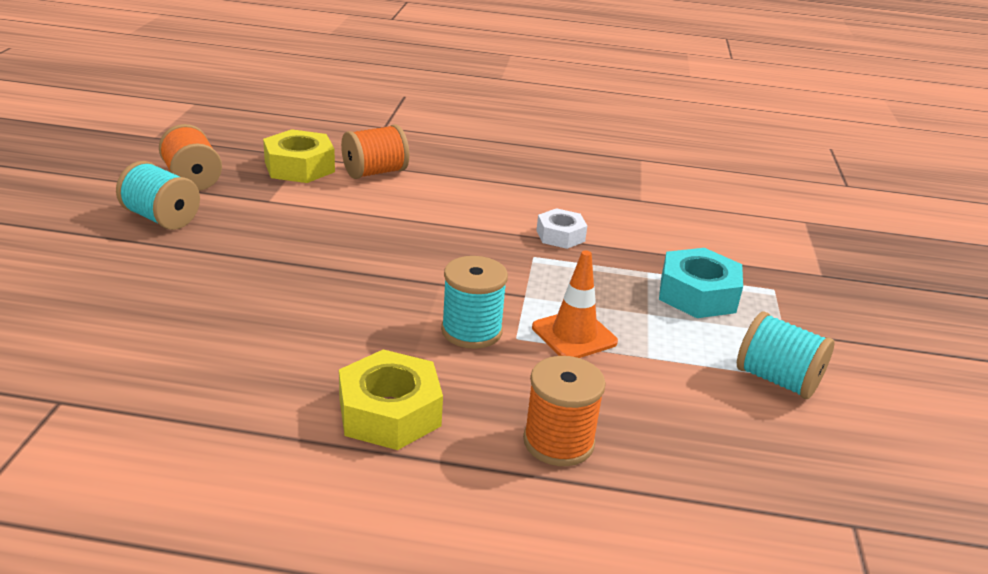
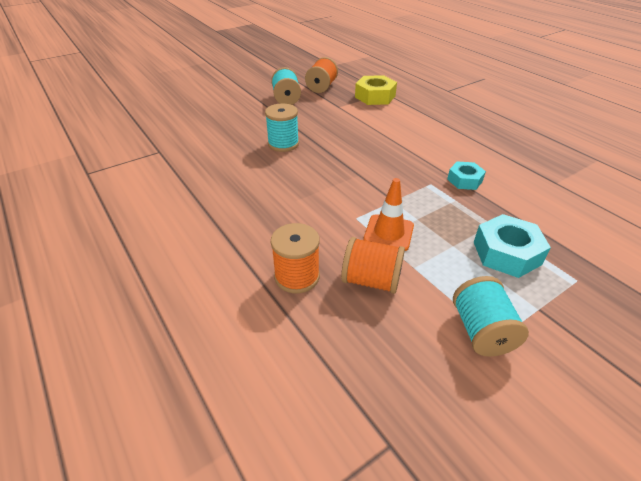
camera: 50 degrees right, 10 degrees up
(375, 172) = (408, 111): orange spool -> orange spool (371, 280)
(389, 412) = (249, 218): yellow nut -> none
(471, 331) = (339, 203): turquoise spool -> turquoise spool (283, 144)
(560, 236) = (464, 180): white nut -> turquoise nut

